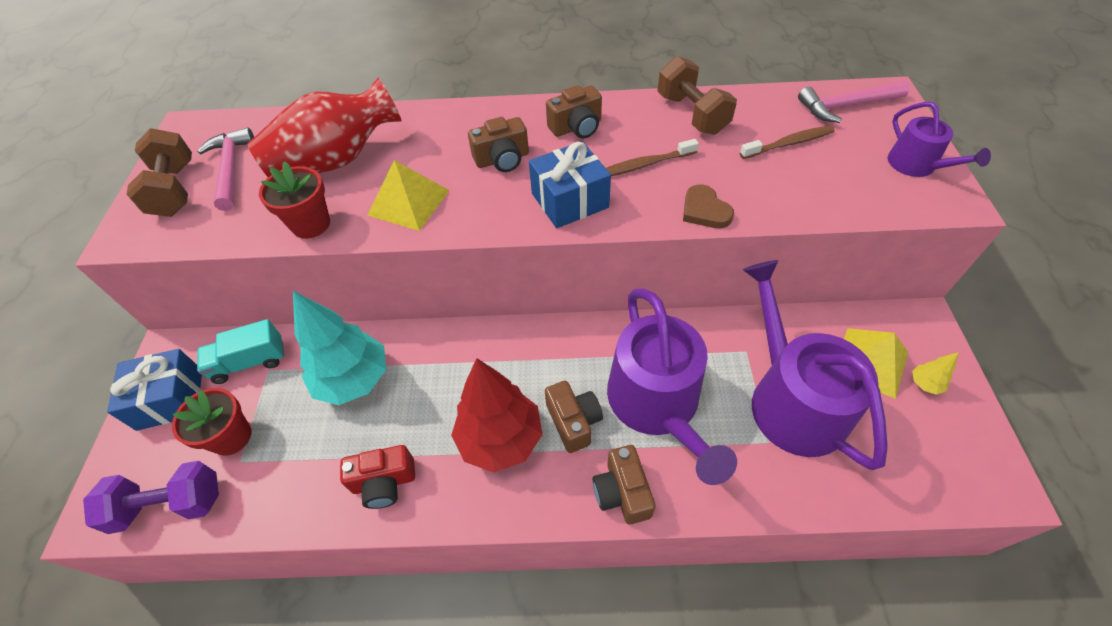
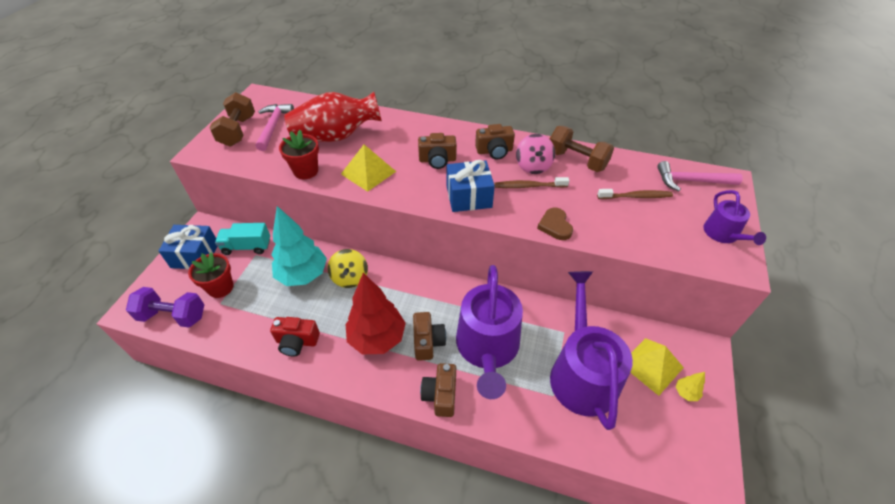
camera: 15 degrees right, 5 degrees down
(426, 363) = (350, 278): none -> yellow spinning top
(638, 135) = (533, 166): none -> pink spinning top
(691, 114) = (576, 161): brown dumbbell -> brown dumbbell turned 45 degrees counterclockwise

